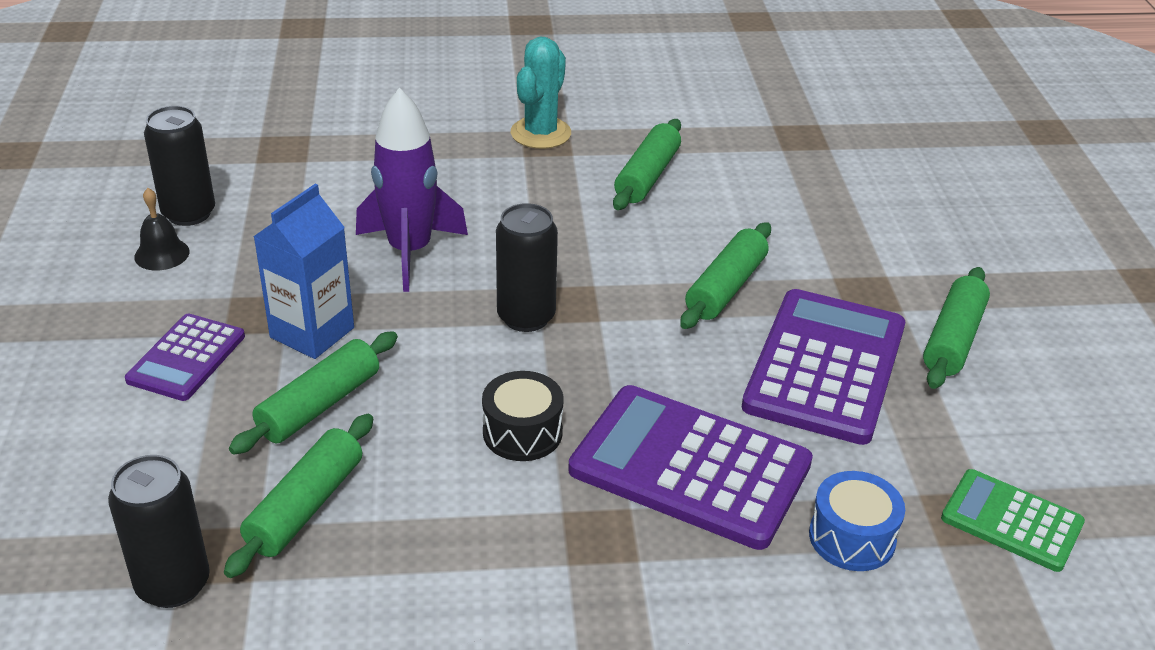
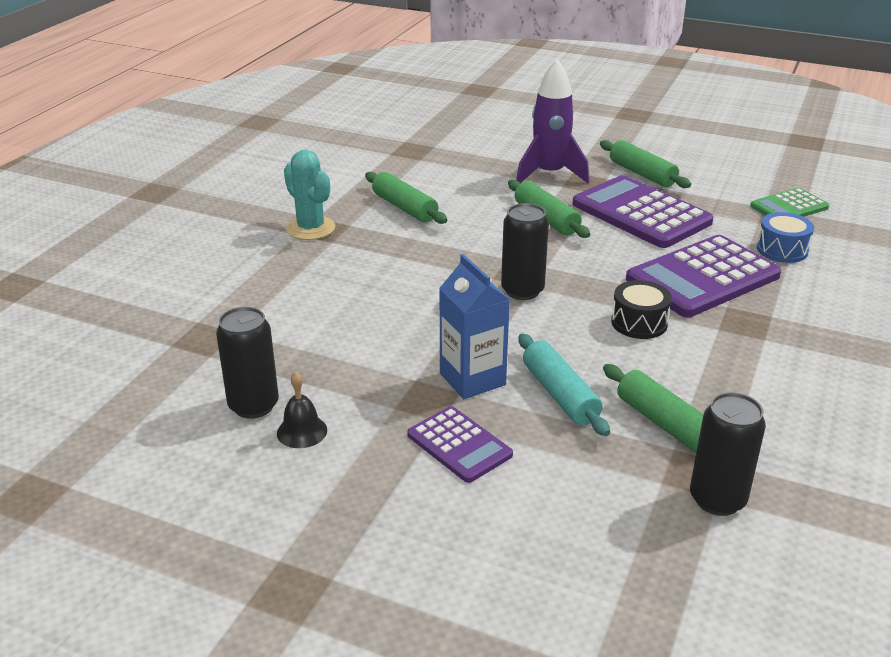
camera: 60 degrees left, 5 degrees down
(319, 405) = (560, 394): green rolling pin -> turquoise rolling pin
(410, 252) = (408, 315): purple rocket -> purple rocket (549, 174)

